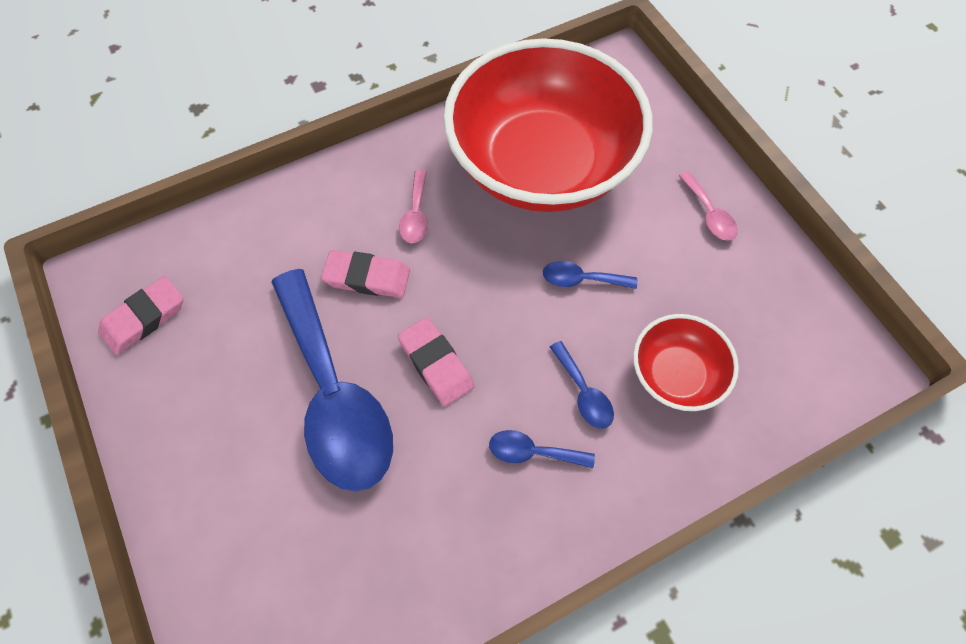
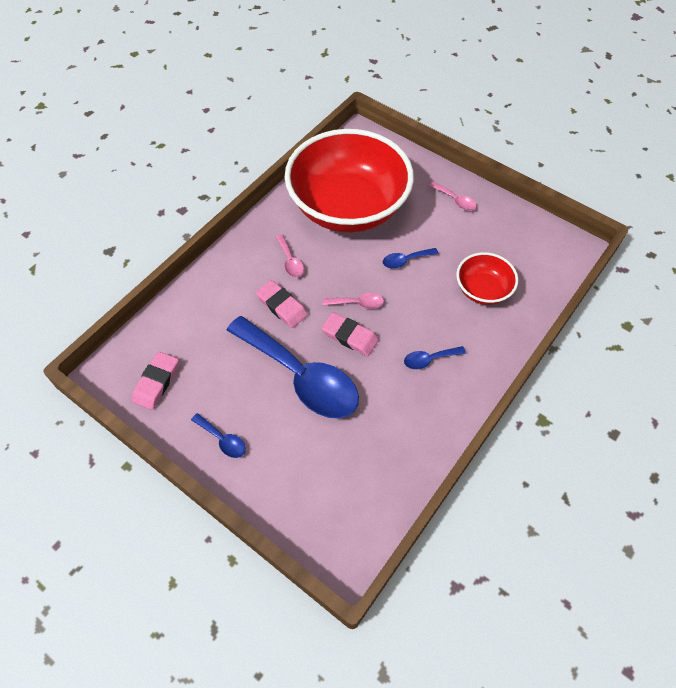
camera: 25 degrees left, 5 degrees down
(367, 277) = (282, 306): pink eraser -> pink eraser turned 60 degrees clockwise
(475, 317) = (357, 303): none -> pink spoon
(583, 393) = (439, 318): blue spoon -> blue spoon (222, 439)

